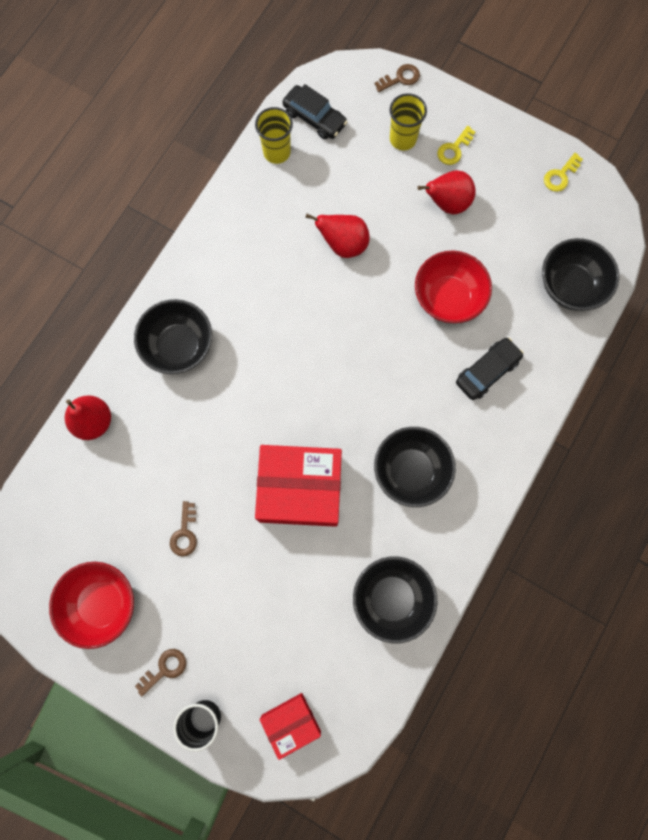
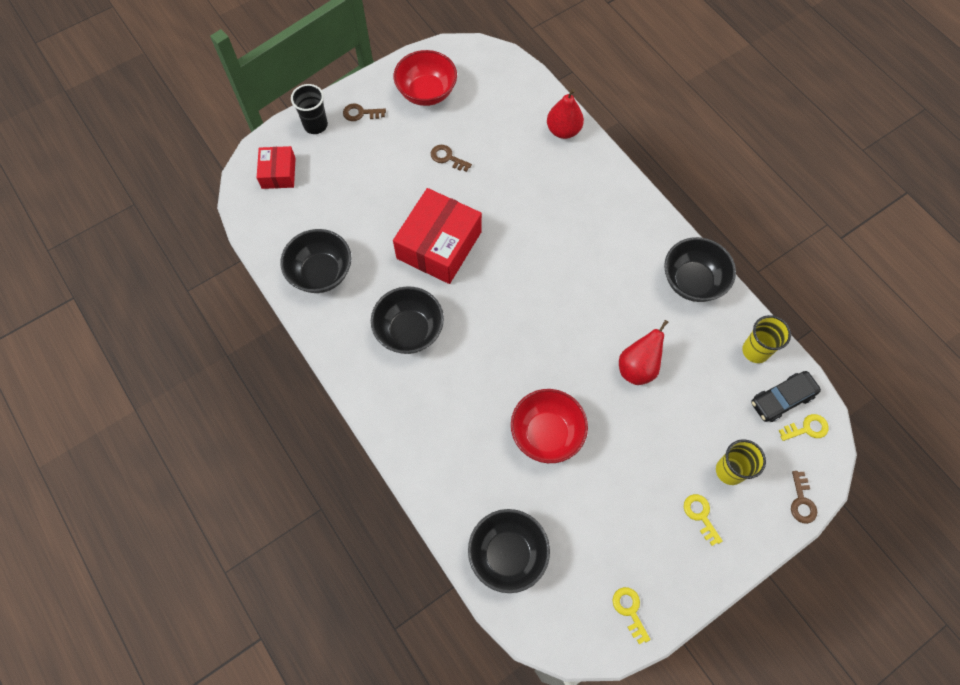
camera: 115 degrees right, 10 degrees down
(165, 669) = (360, 113): brown key -> brown key turned 105 degrees clockwise
(179, 346) = (599, 206): black bowl -> black bowl (692, 281)
(332, 91) = (807, 428): none -> yellow key
(447, 203) = (643, 479): red pear -> none
(487, 371) = (462, 433): black car -> none

